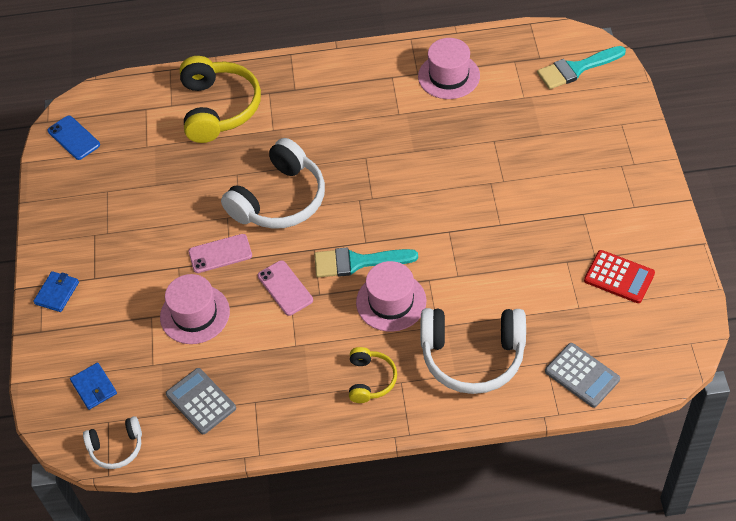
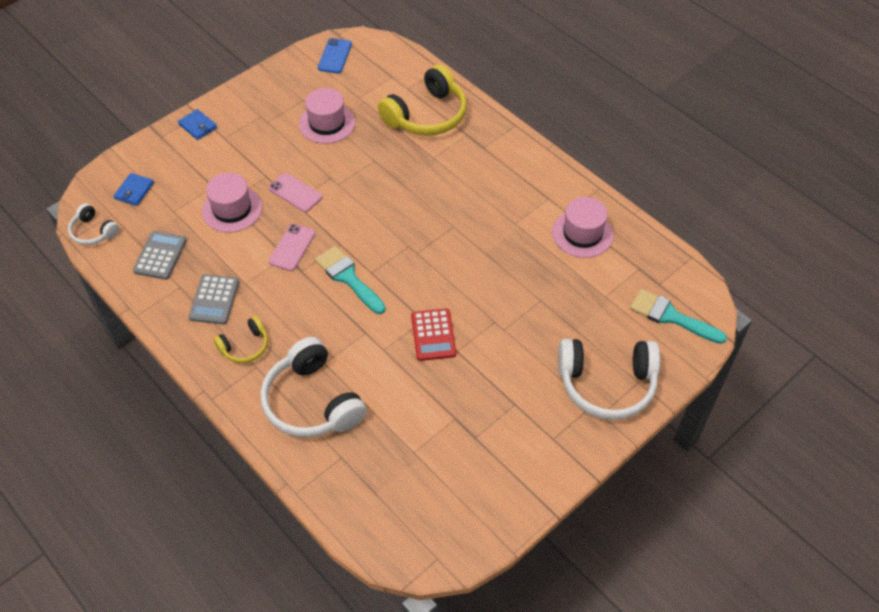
camera: 50 degrees right, 0 degrees up
(57, 293) = (198, 126): blue wallet -> blue wallet turned 60 degrees clockwise
(280, 200) = (370, 198): white headphones -> white headphones (606, 384)
(391, 301) = (326, 319): pink hat -> pink hat (327, 123)
(582, 375) = (345, 490): grey calculator -> grey calculator (214, 300)
(619, 277) = (467, 466): red calculator -> red calculator (433, 335)

